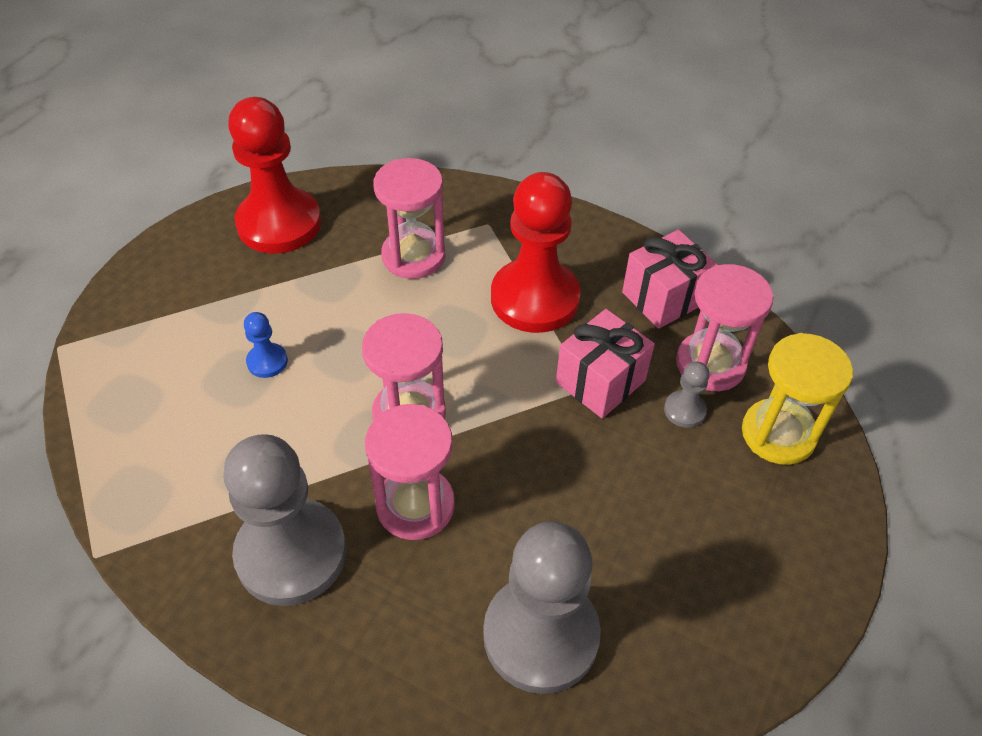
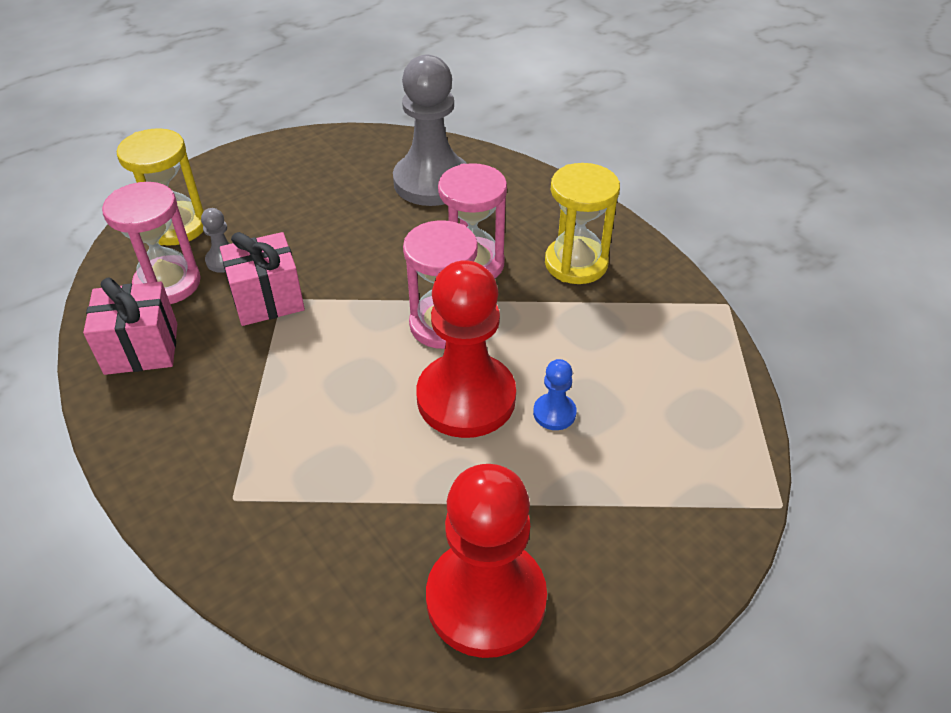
camera: 155 degrees left, 5 degrees down
(291, 553) = (576, 263): grey pawn -> yellow hourglass
(413, 256) = (346, 484): pink hourglass -> none
(535, 298) = (258, 389): red pawn -> red pawn (466, 398)

